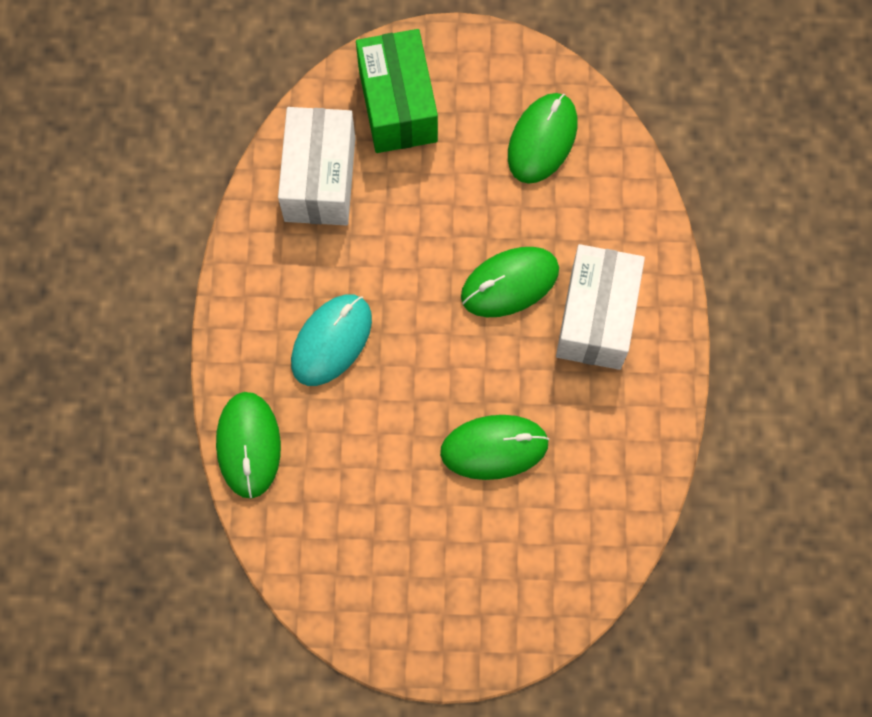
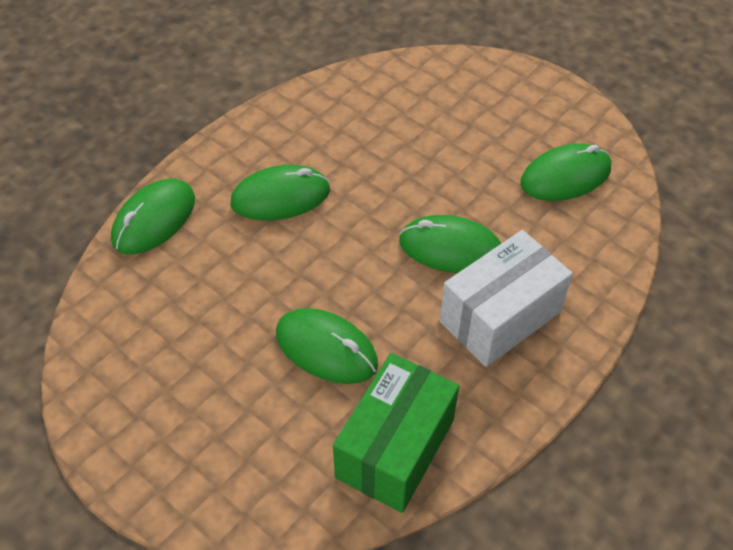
camera: 40 degrees right, 20 degrees down
(320, 179) = (375, 103): white box -> none
(331, 341) = (280, 197): turquoise mouse -> green mouse
(397, 105) = (473, 95): green box -> green box (395, 448)

